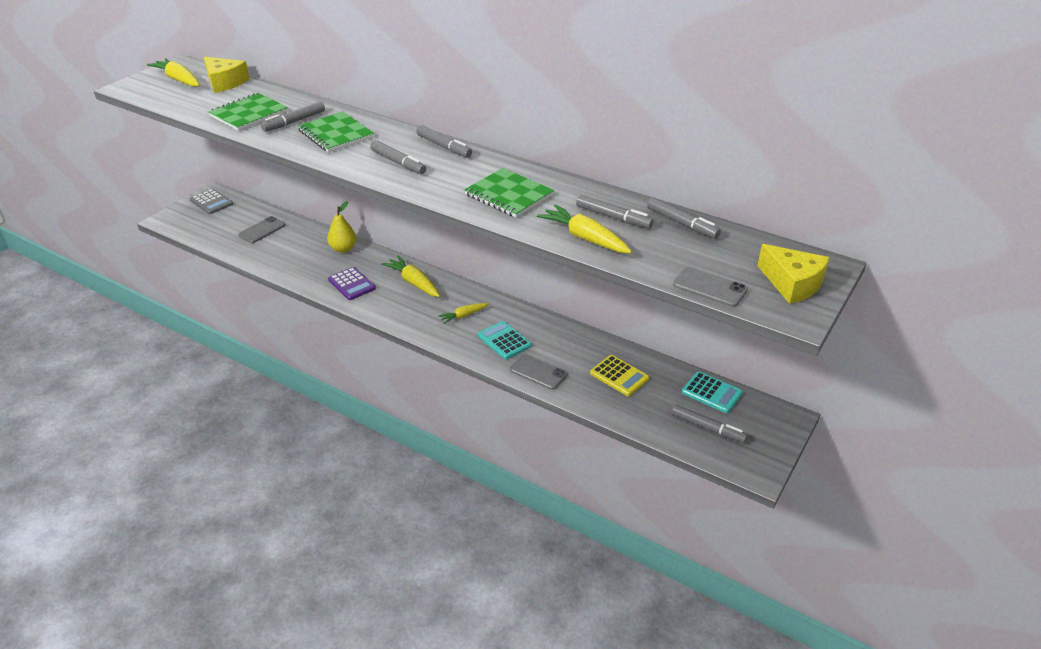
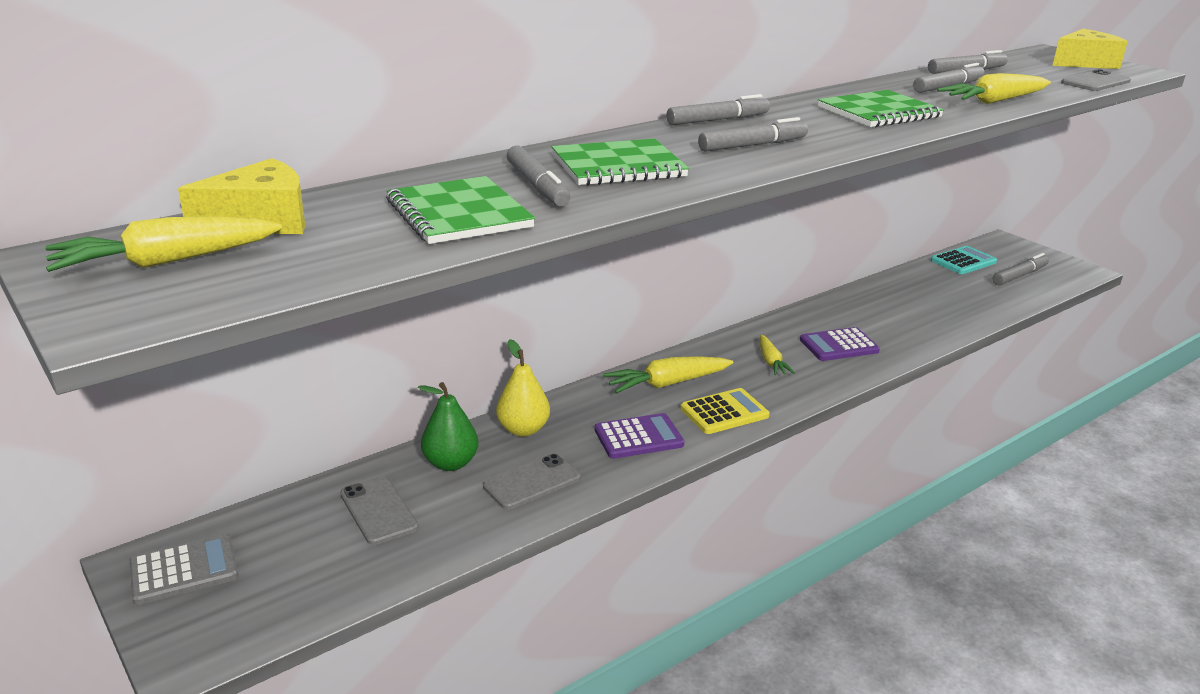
camera: 70 degrees left, 10 degrees down
(305, 237) = (450, 463): none -> green pear
(504, 341) = (839, 345): turquoise calculator -> purple calculator
(538, 372) = (910, 338): grey phone -> grey phone (532, 482)
(619, 376) = (927, 296): yellow calculator -> yellow calculator (724, 412)

